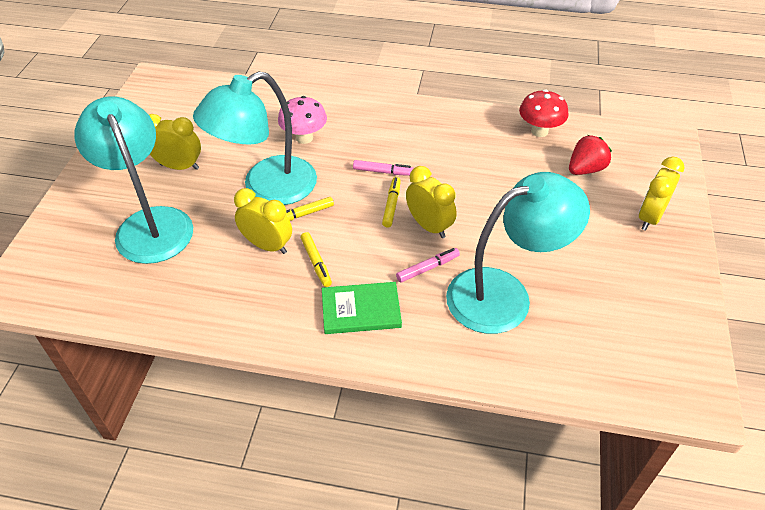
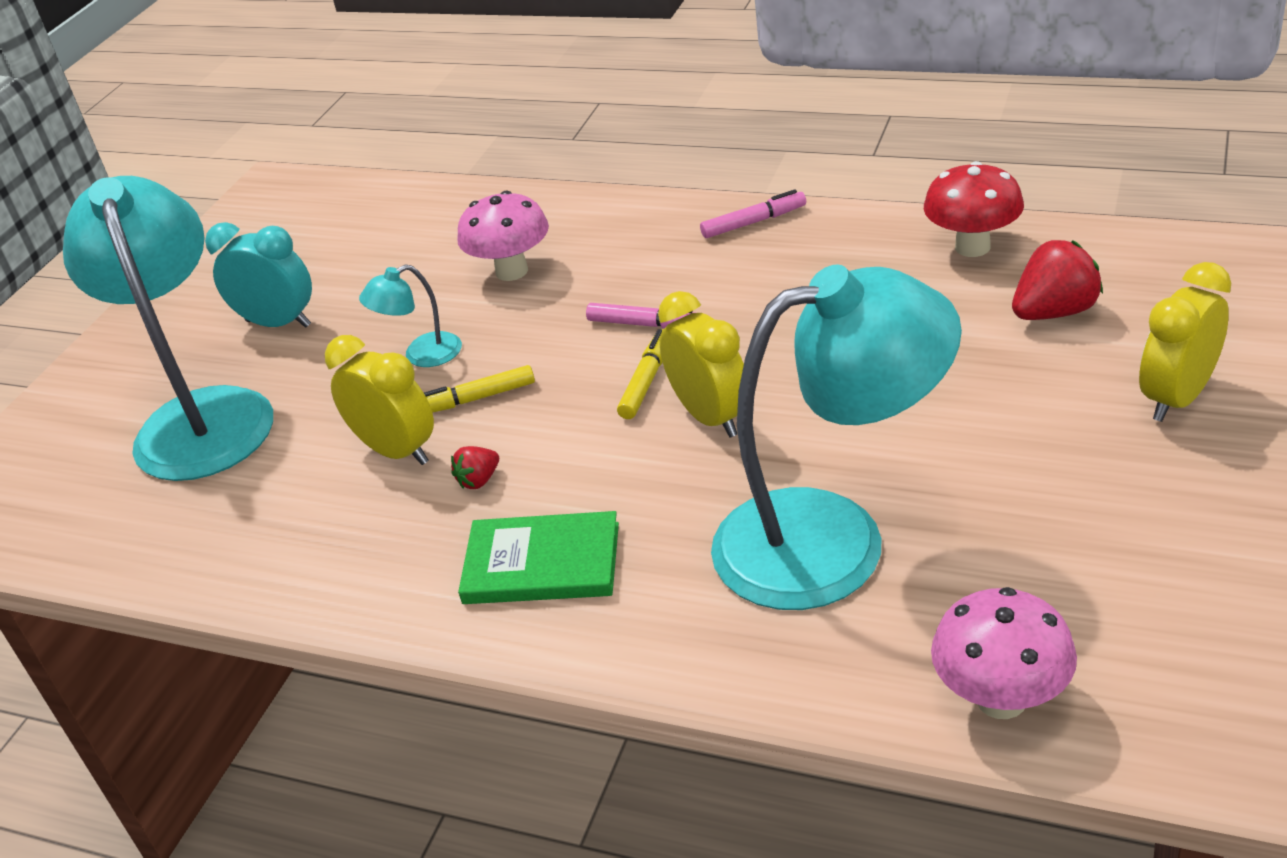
camera: 15 degrees right, 10 degrees down
(179, 166) = (278, 323): yellow clock -> turquoise clock
(266, 188) = (422, 355): turquoise lamp -> turquoise lamp, size x0.42
(316, 262) = (479, 480): yellow marker -> red strawberry
(427, 268) = (689, 491): pink marker -> pink marker (754, 222)
(599, 377) = (1001, 699): none -> pink mushroom

